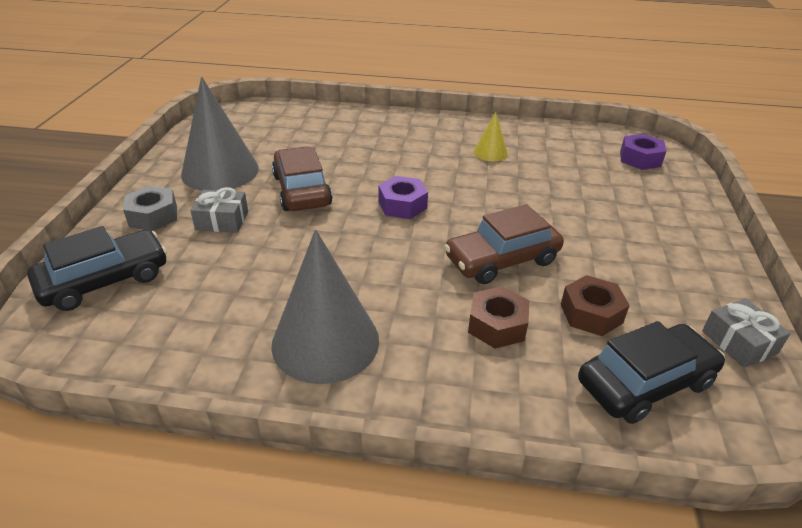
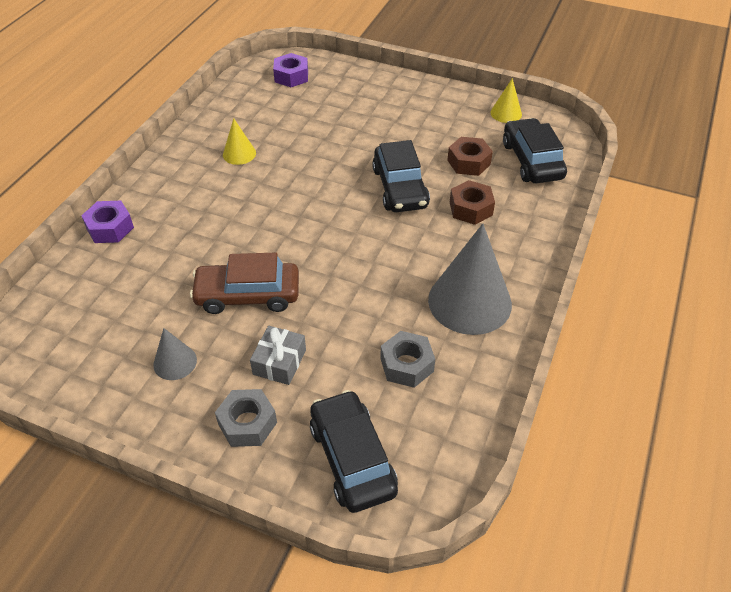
camera: 75 degrees left, 10 degrees up
(220, 171) = (175, 362): grey cone -> grey cone, size x0.48
(221, 301) = (406, 365): none -> grey nut
(402, 205) = (303, 228): purple nut -> purple nut (110, 228)
(502, 260) = (400, 188): brown car -> black car
(739, 342) = (506, 113): grey gift -> yellow cone

